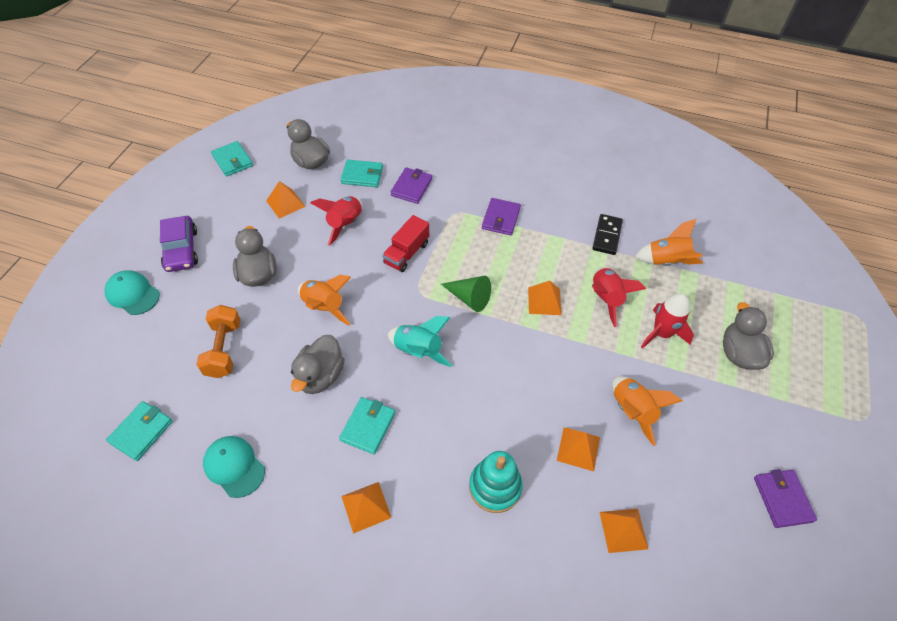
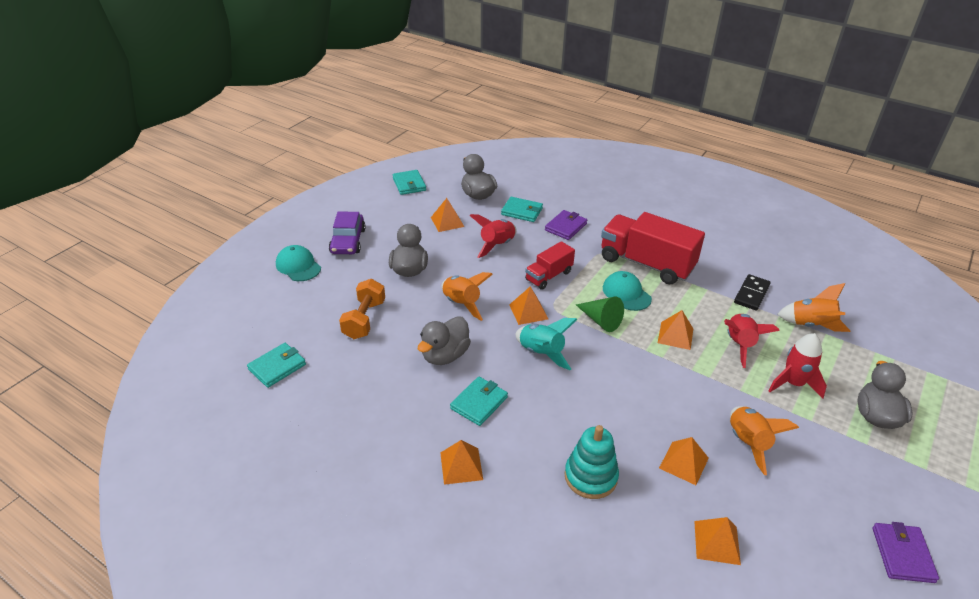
camera: 15 degrees right, 15 degrees down
(234, 466) = (349, 409): turquoise cap -> turquoise cap (626, 293)
(395, 302) = (528, 311): none -> orange pyramid
(501, 218) = (646, 263): purple wallet -> red truck

